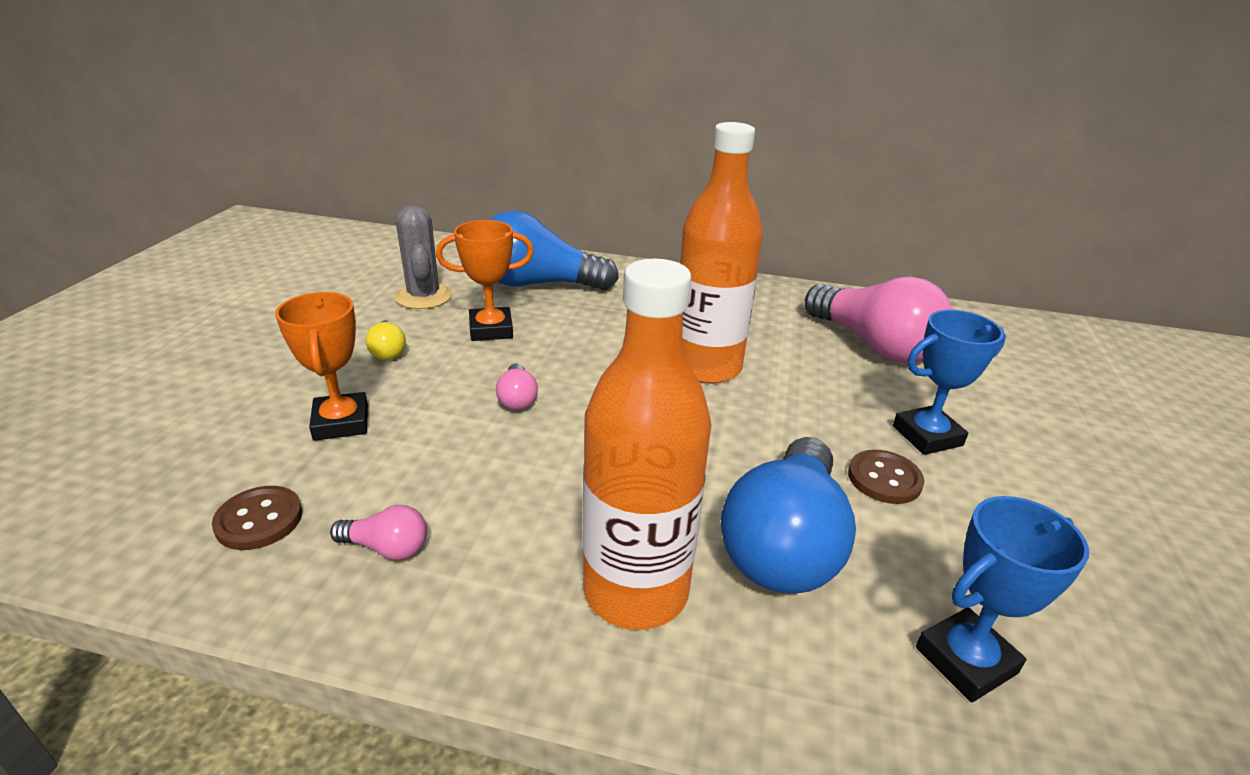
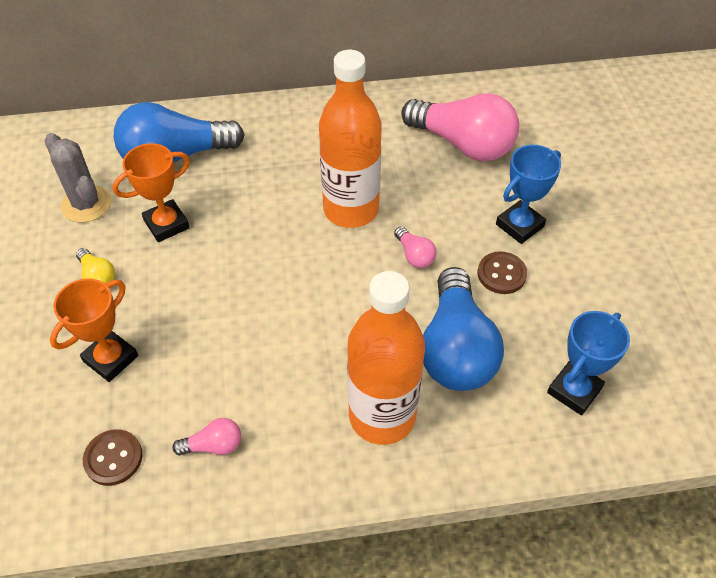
camera: 20 degrees left, 20 degrees up
(341, 422) = (111, 358): orange trophy -> orange trophy turned 75 degrees clockwise
(517, 398) = (228, 289): pink light bulb -> pink light bulb (414, 255)

